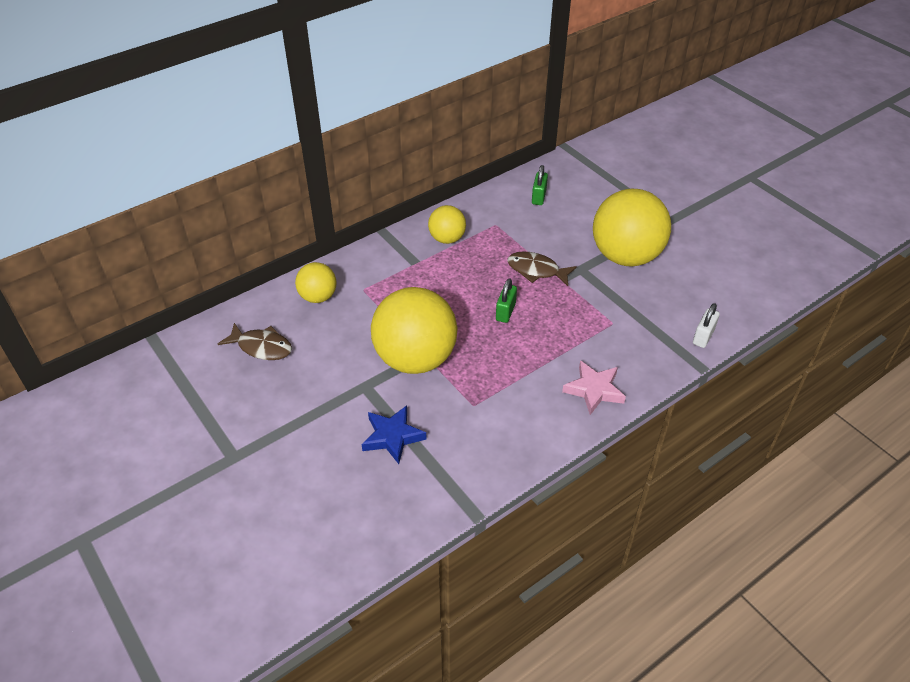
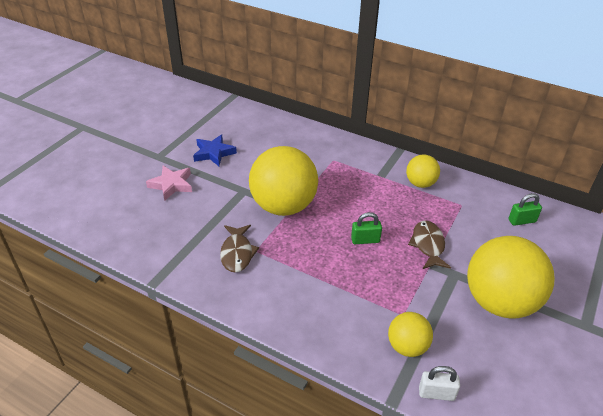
camera: 65 degrees right, 5 degrees down
(261, 347) = (251, 136): brown fish -> brown fish (237, 253)
(318, 297) = (311, 143): yellow ball -> yellow ball (407, 346)
(392, 436) = (205, 218): blue star -> blue star (214, 153)
(594, 390) = (313, 321): pink star -> pink star (171, 185)

